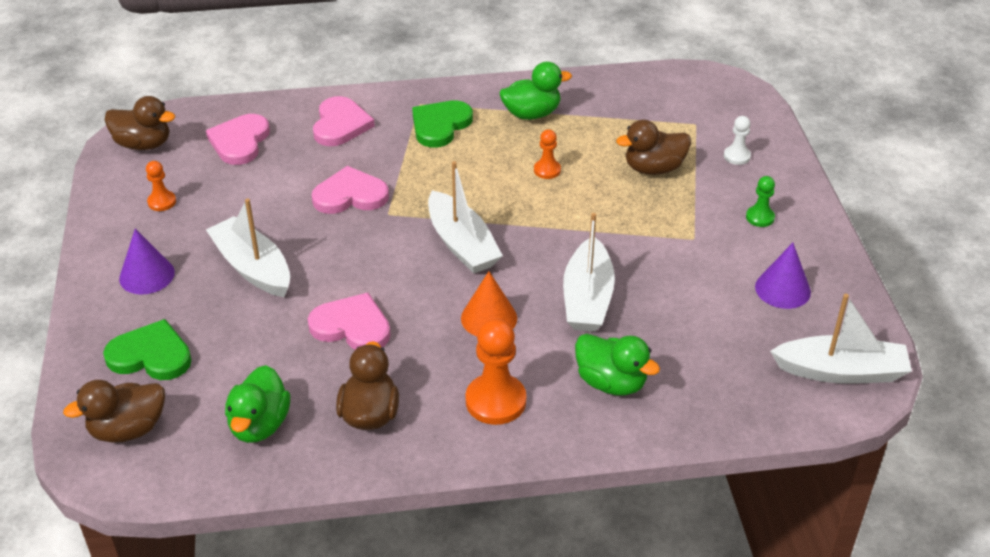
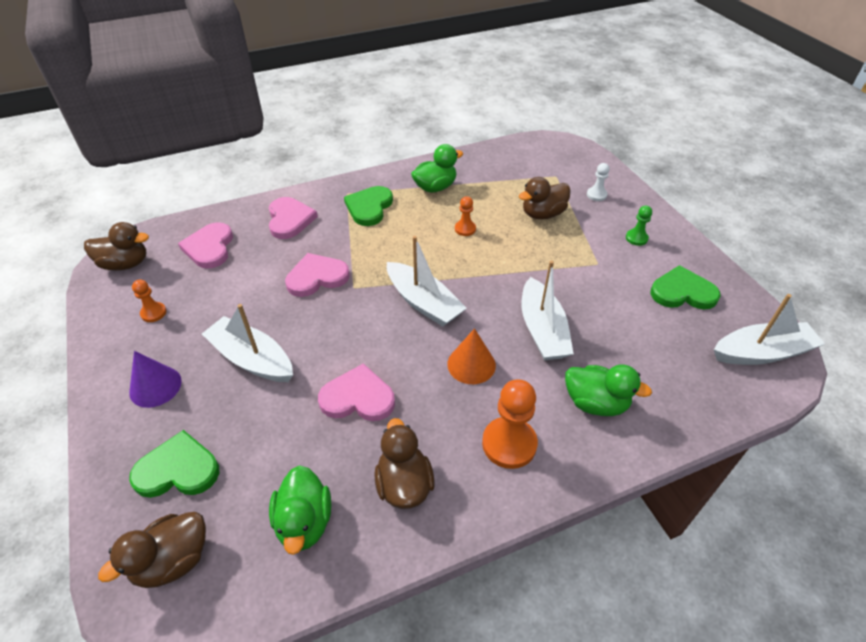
camera: 15 degrees left, 5 degrees up
(782, 289) = (682, 292): purple cone -> green heart

